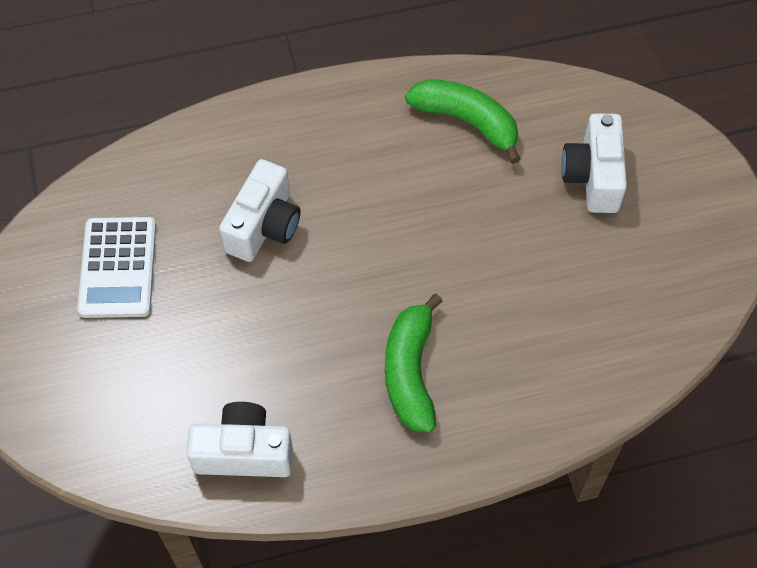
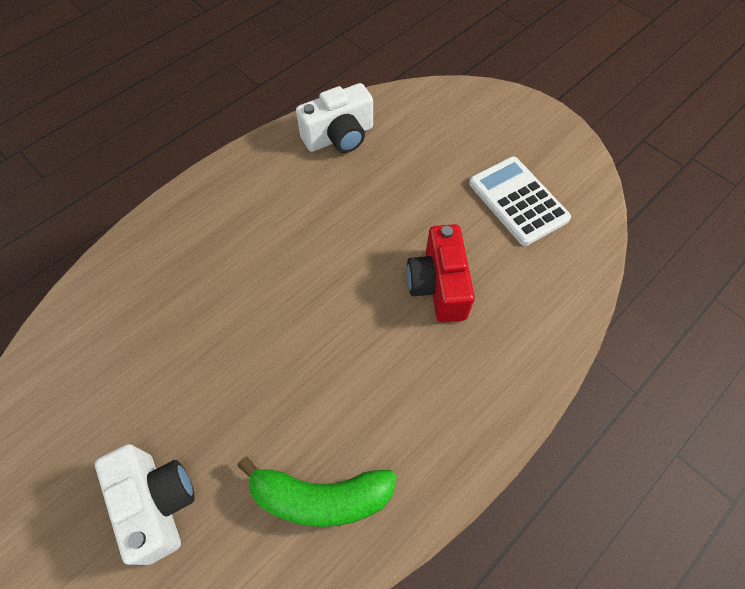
camera: 150 degrees right, 0 degrees up
(264, 226) = (438, 286): white camera -> red camera
(410, 372) = (253, 235): green banana -> none

